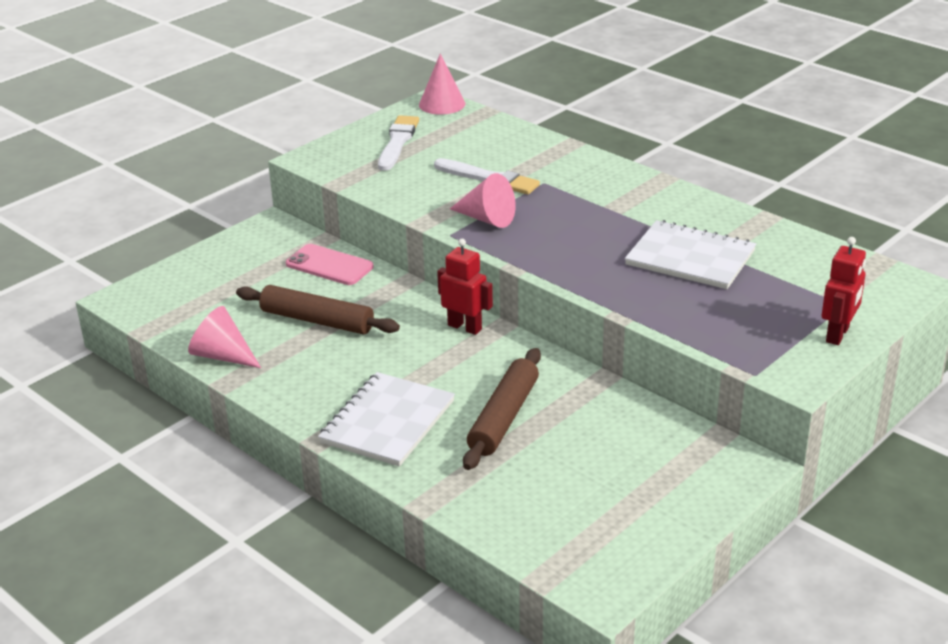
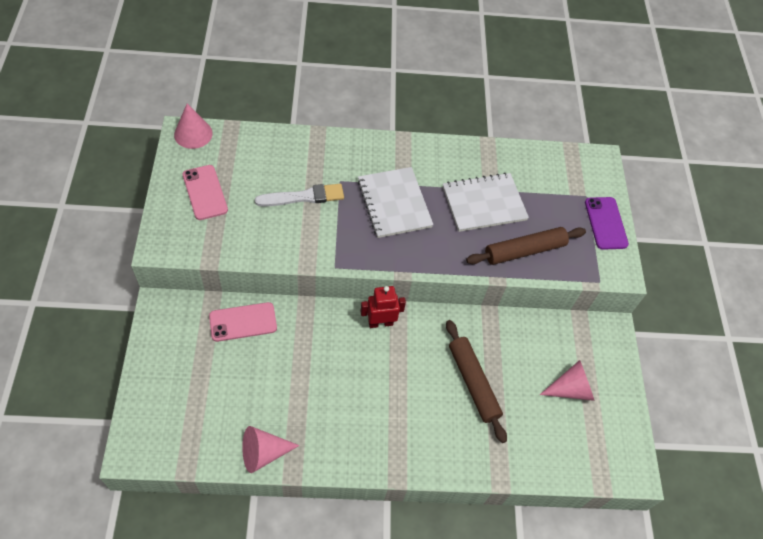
camera: 50 degrees left, 25 degrees up
(317, 321) = (289, 378): brown rolling pin -> brown rolling pin (524, 251)
(387, 422) = (418, 433): white notebook -> white notebook (394, 203)
(397, 142) = (205, 192): white brush -> pink phone
(487, 219) = (341, 238): pink cone -> pink cone (571, 389)
(838, 335) = (605, 223): red robot -> purple phone

